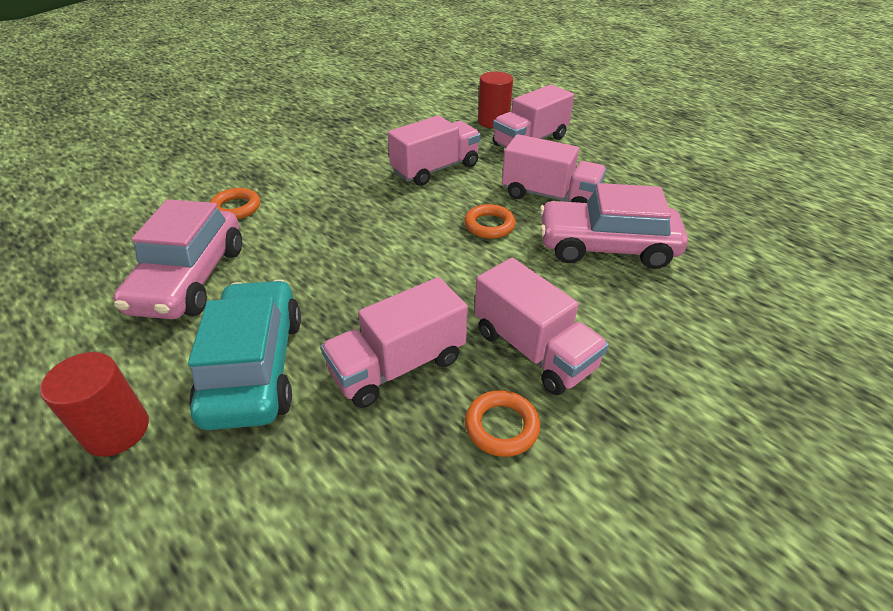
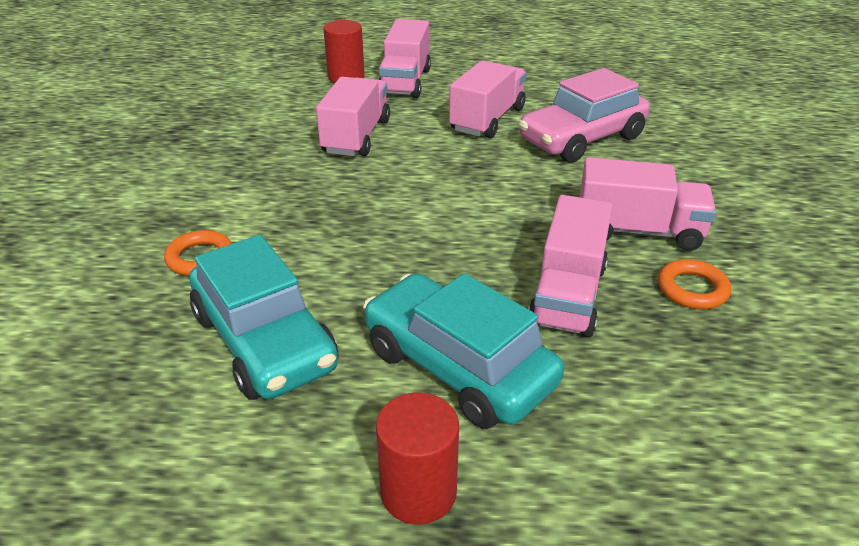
camera: 40 degrees left, 5 degrees down
(190, 279) = (265, 341): pink car -> turquoise car
(489, 225) = (475, 162): orange ring -> none
(549, 196) = (487, 119): pink truck -> pink truck turned 45 degrees counterclockwise

